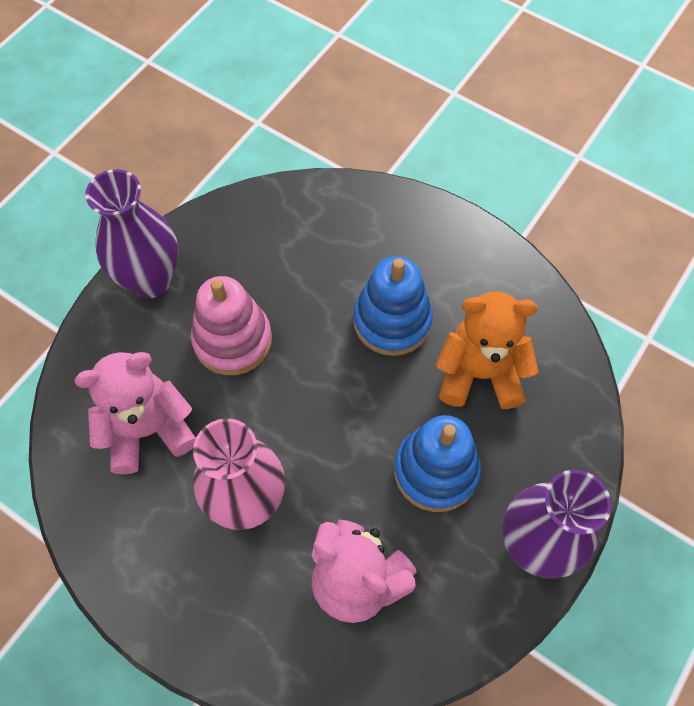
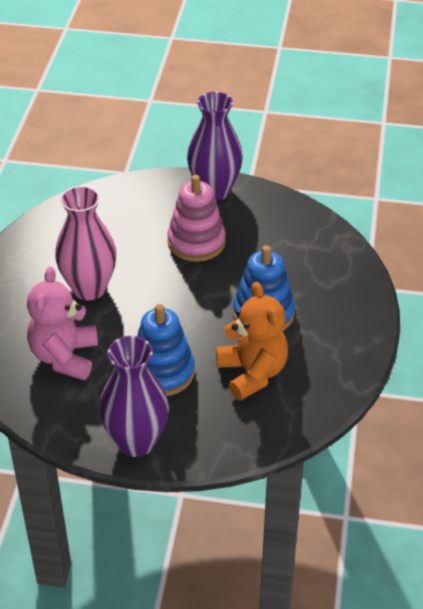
camera: 65 degrees right, 20 degrees down
(148, 430) = (111, 229): pink teddy bear -> none

